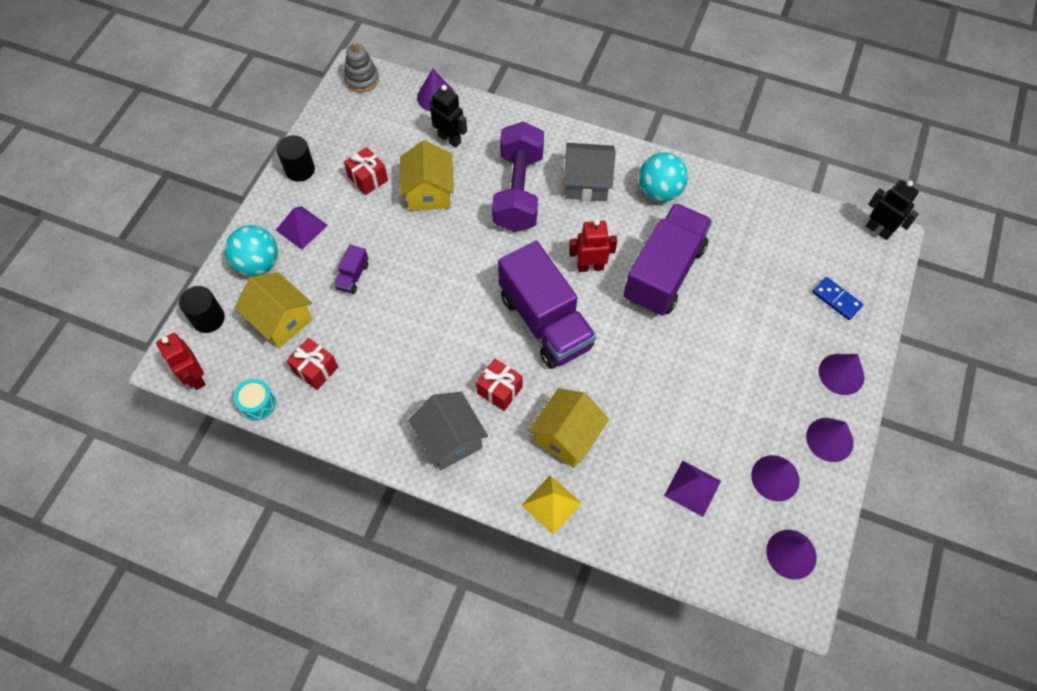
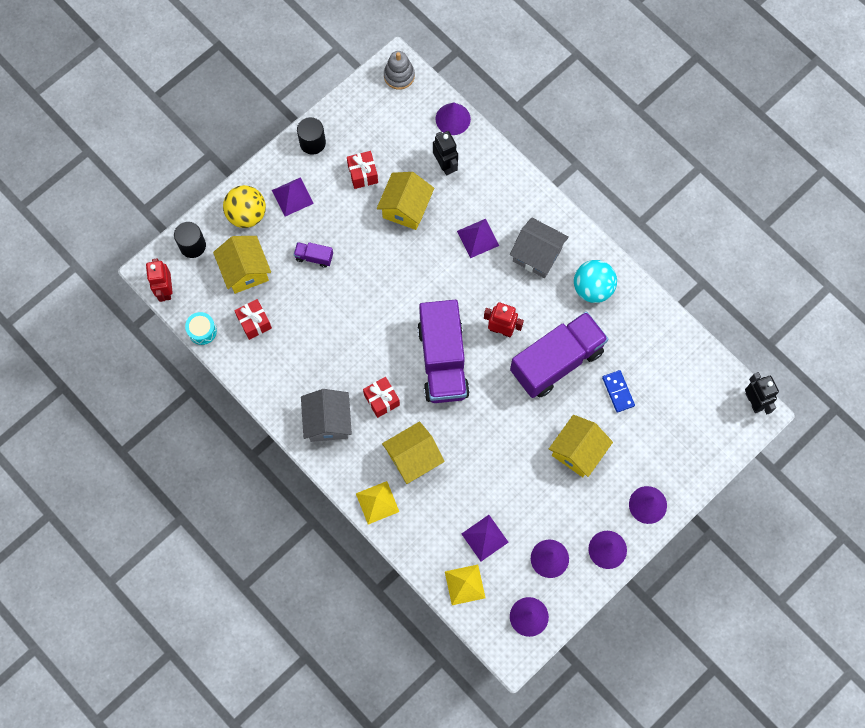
camera: 25 degrees right, 10 degrees up
(258, 264) = (247, 214): turquoise ball -> yellow ball
(353, 276) = (314, 257): purple truck -> purple truck turned 60 degrees clockwise
(518, 191) = (478, 238): purple dumbbell -> purple pyramid
(700, 552) = (465, 584): none -> yellow pyramid
(737, 352) = (577, 451): none -> yellow house
(836, 299) = (681, 444): blue domino -> blue domino (618, 391)

